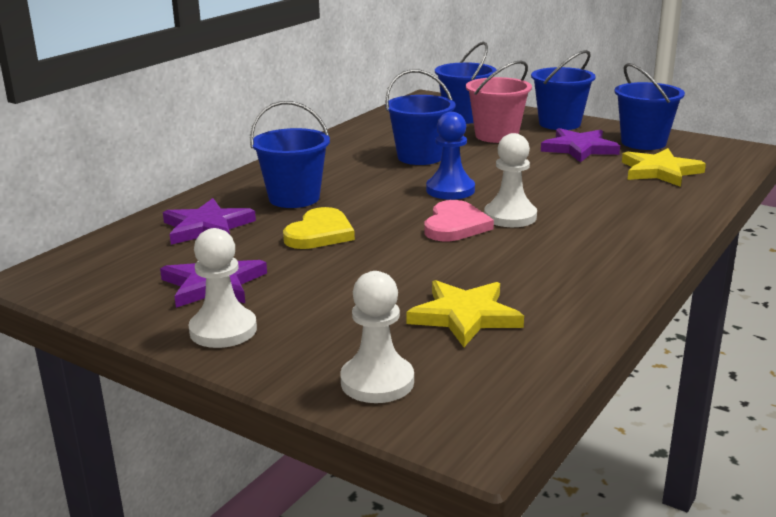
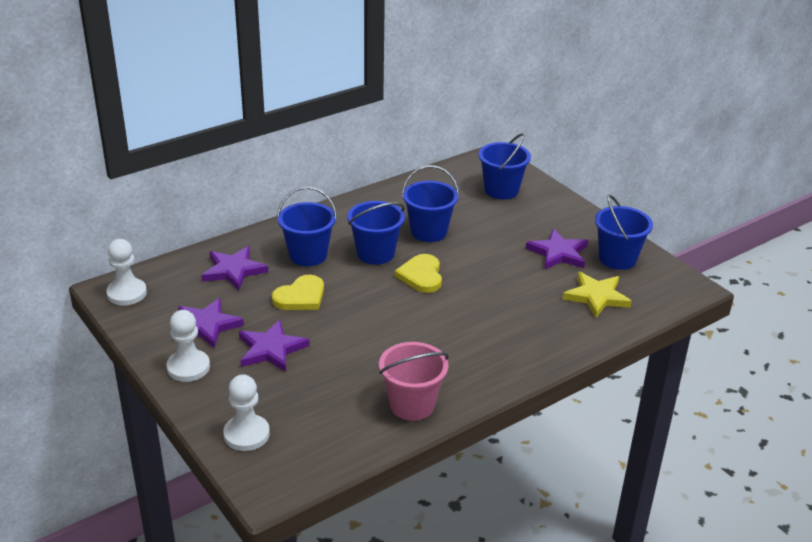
camera: 20 degrees right, 10 degrees up
(327, 287) = (271, 349): none -> purple star
(450, 190) = (421, 276): blue pawn -> yellow heart
(455, 225) = (395, 314): pink heart -> none
(464, 316) = (335, 399): yellow star -> none
(496, 136) = (507, 220): pink bucket -> pink bucket (412, 405)
(510, 216) = (440, 315): white pawn -> white pawn (127, 293)
(559, 123) = (571, 217): blue bucket -> blue bucket (375, 253)

